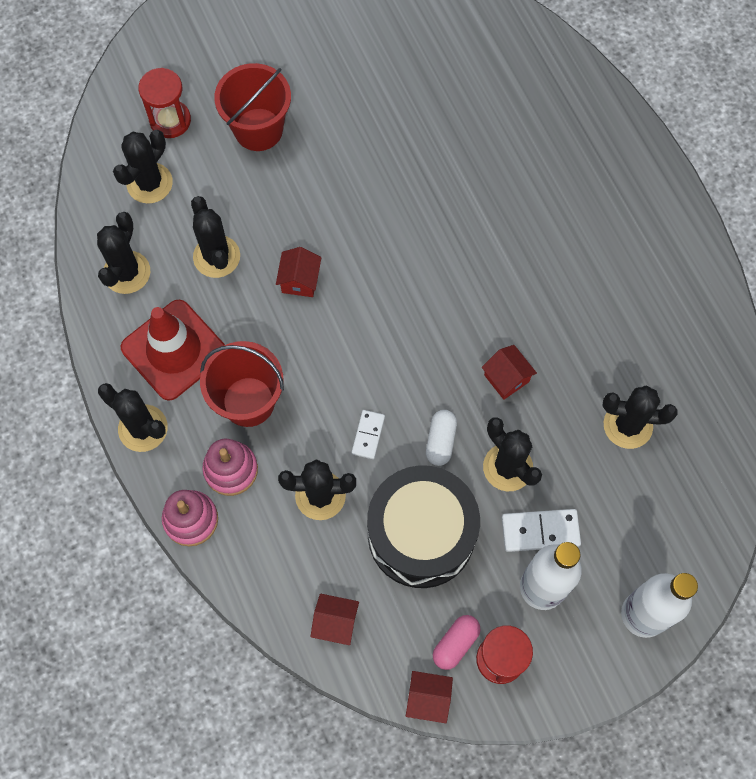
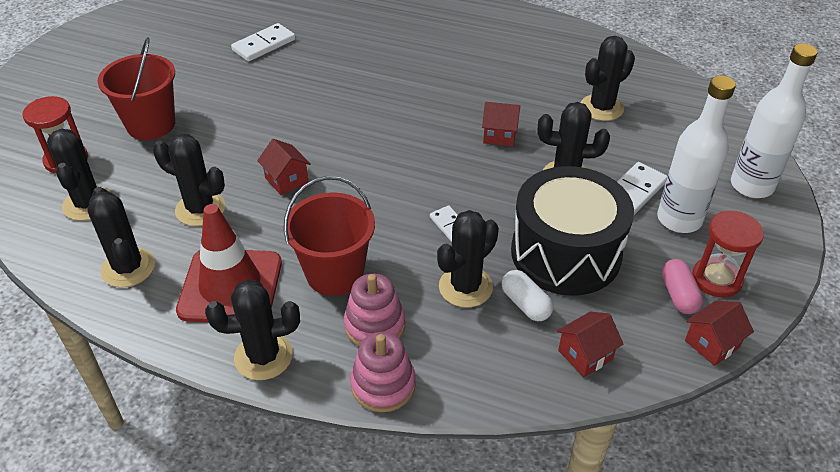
camera: 45 degrees left, 25 degrees down
(429, 100) = (264, 45): none -> white domino
(440, 441) = (504, 194): white capsule -> white capsule (525, 304)

